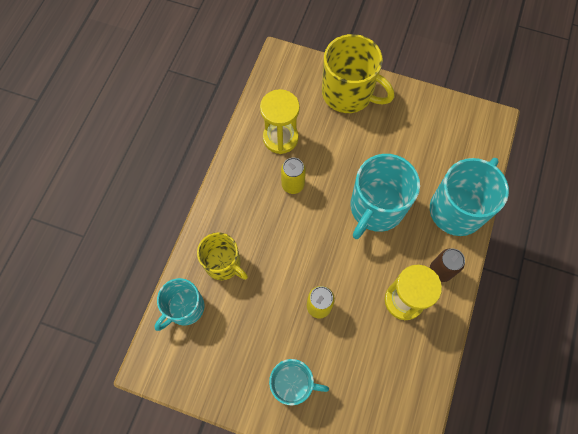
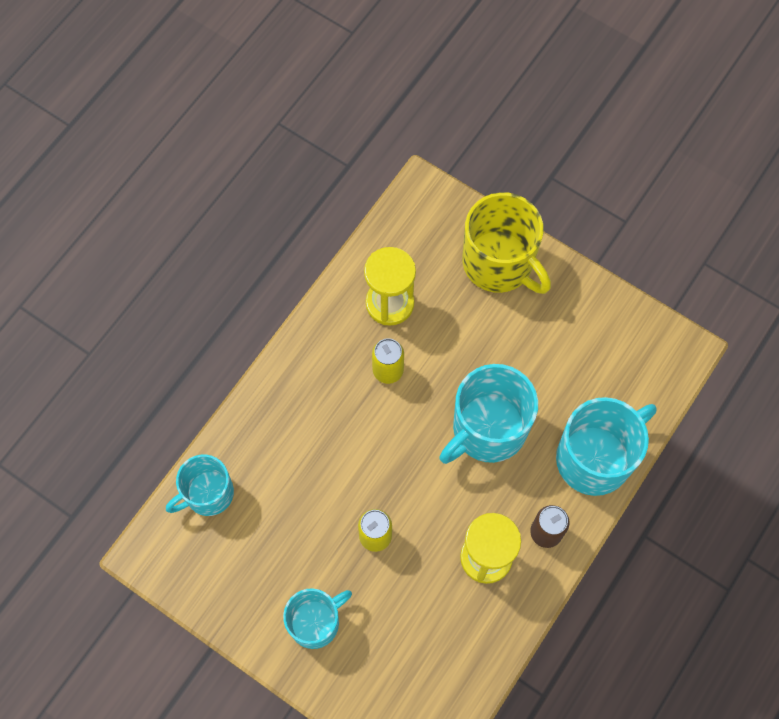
camera: 15 degrees right, 0 degrees up
(223, 263) = (270, 451): yellow mug -> none
(293, 384) = (315, 622): turquoise mug -> turquoise mug turned 60 degrees counterclockwise

